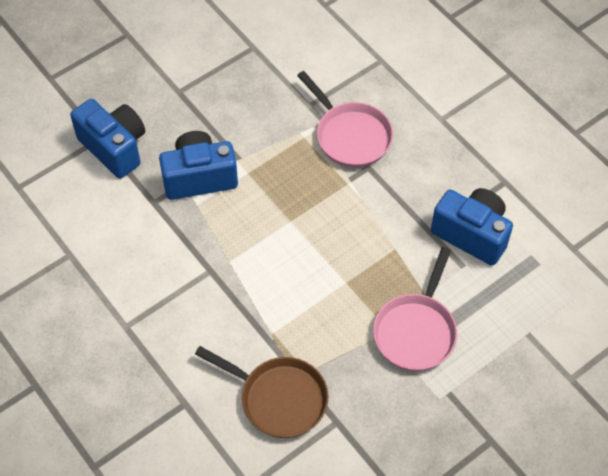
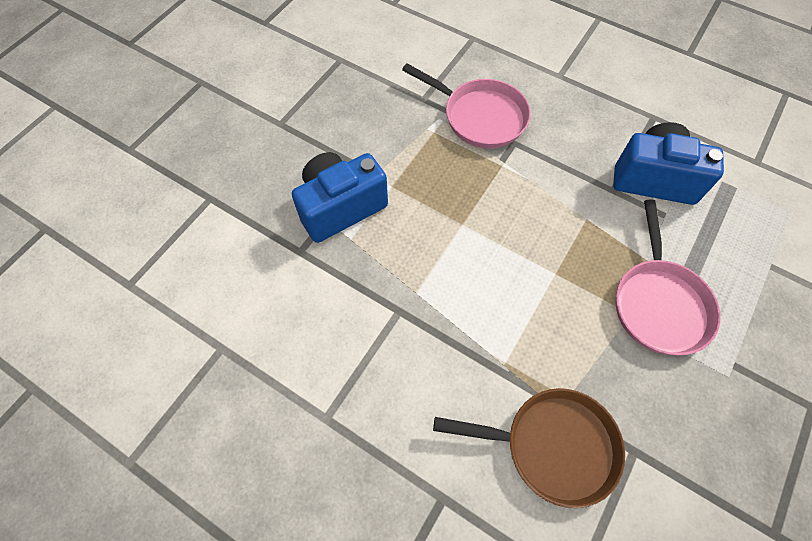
camera: 20 degrees left, 5 degrees up
(114, 147) = (230, 203): blue camera -> none

